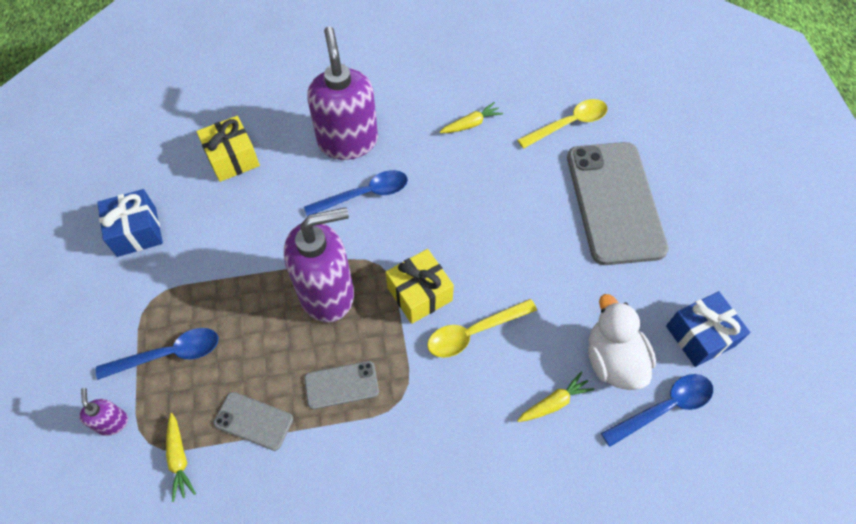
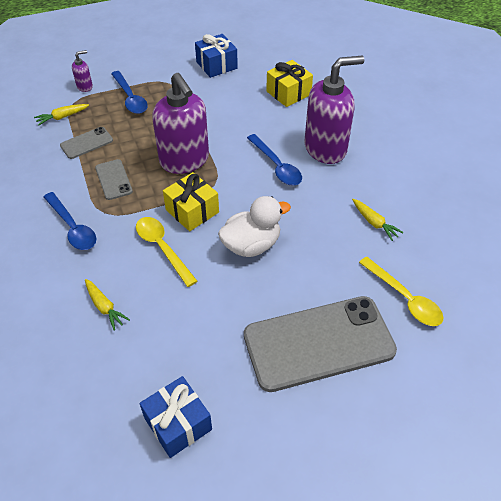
camera: 80 degrees right, 10 degrees down
(253, 421) = (86, 143): grey phone -> grey phone turned 45 degrees clockwise
(613, 360) = (146, 348): white duck -> white duck (251, 245)
(664, 408) = (102, 391): blue spoon -> blue spoon (72, 227)

